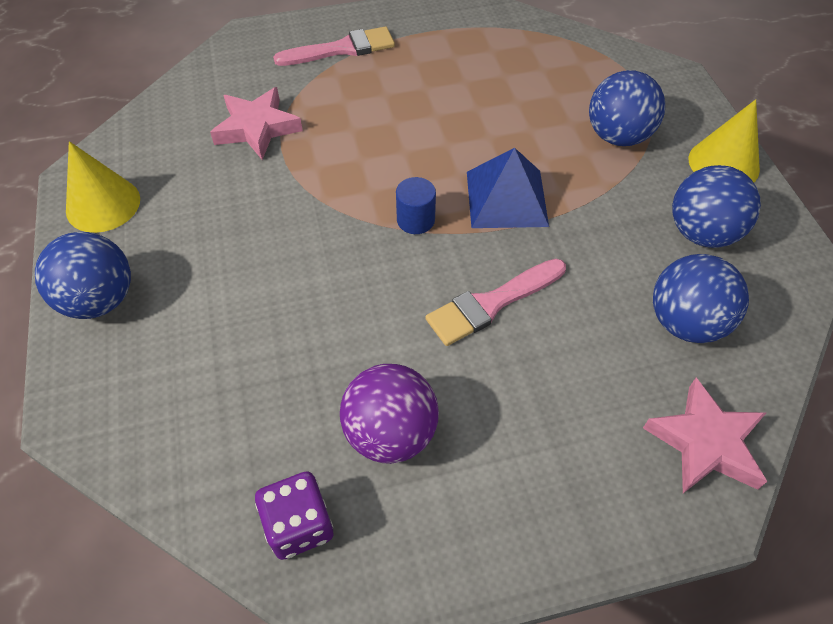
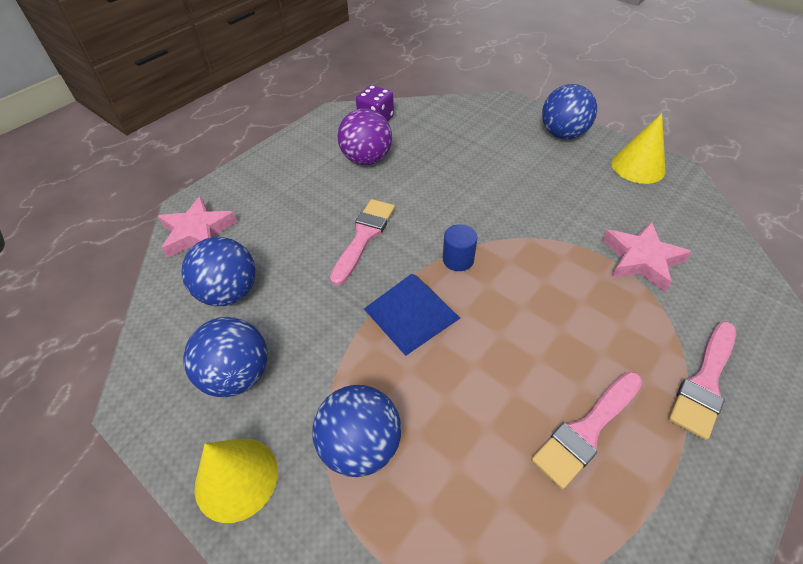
camera: 145 degrees right, 5 degrees down
(452, 68) = (586, 430): none -> pink brush

